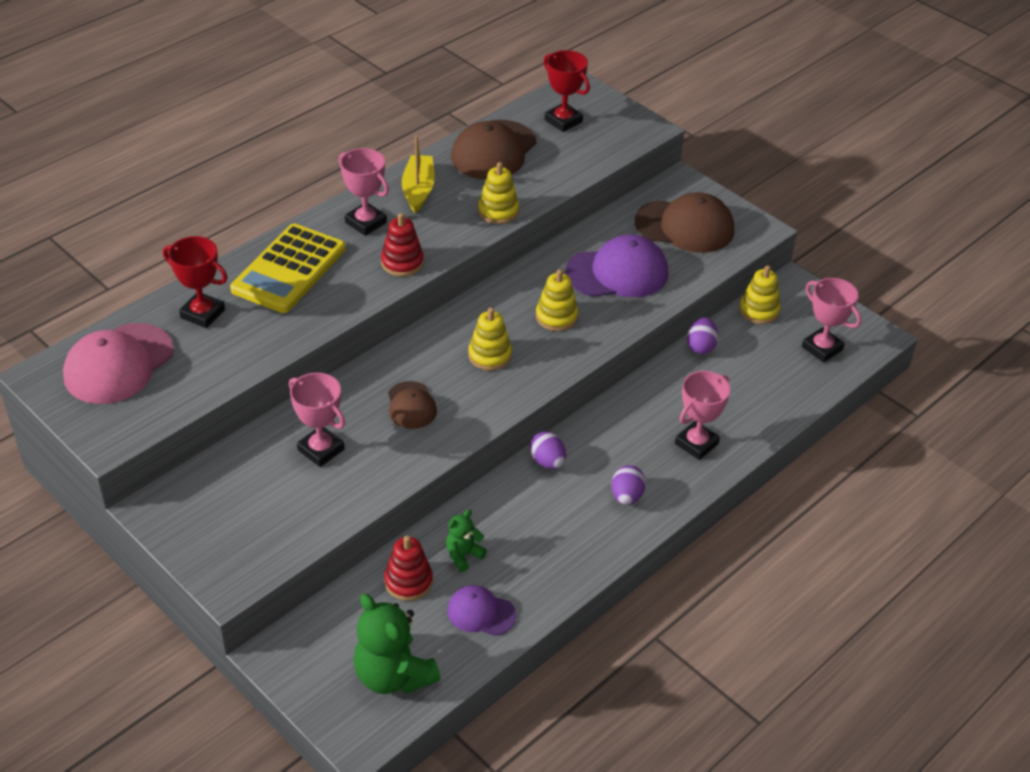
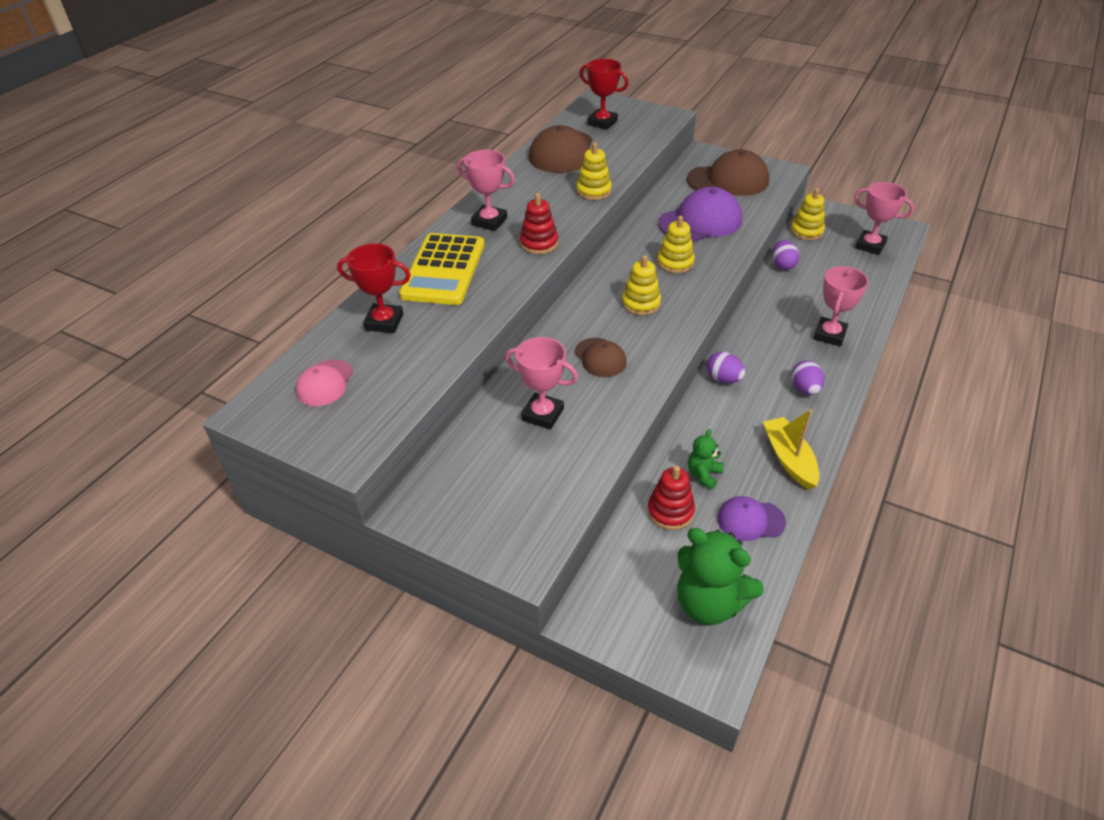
camera: 15 degrees left, 0 degrees up
(118, 364) = (325, 383): pink cap -> pink cap, size x0.56
(418, 190) = (518, 190): yellow boat -> yellow boat (789, 459)

